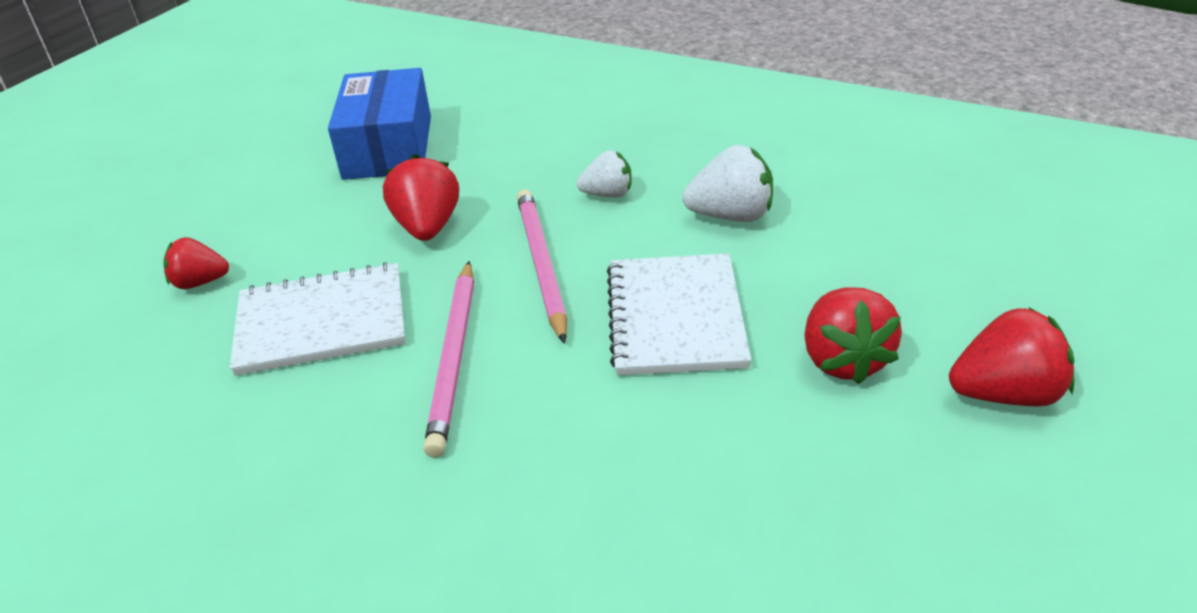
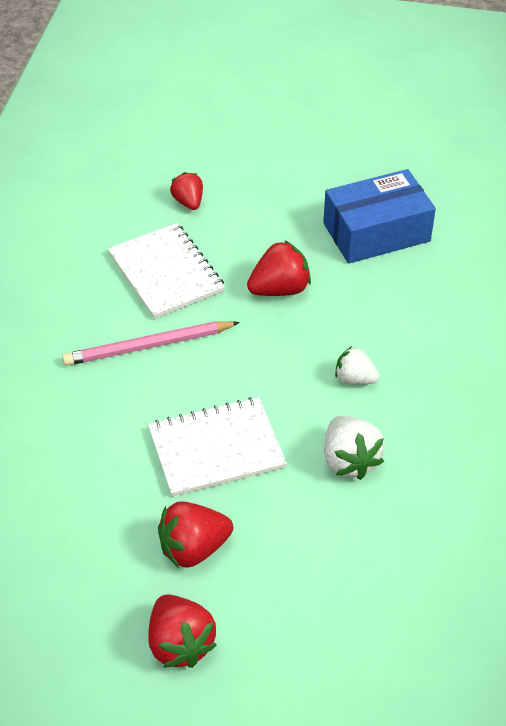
camera: 70 degrees right, 10 degrees up
(541, 265) = (254, 363): pink pencil -> none
(608, 194) = (354, 379): white strawberry -> white strawberry turned 135 degrees clockwise

